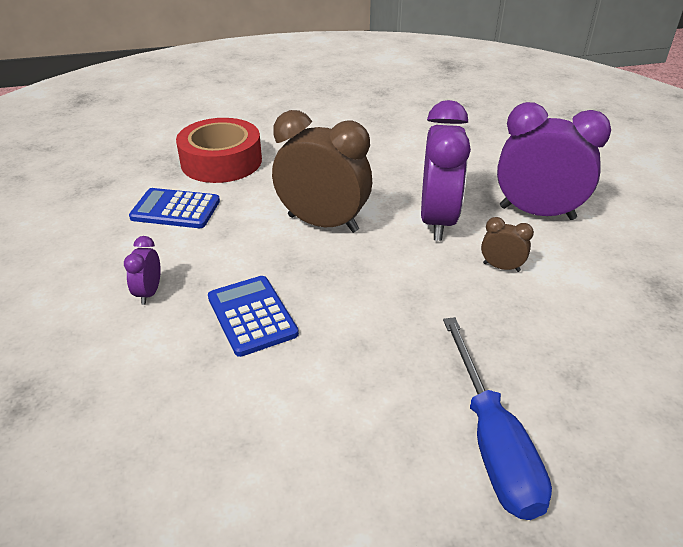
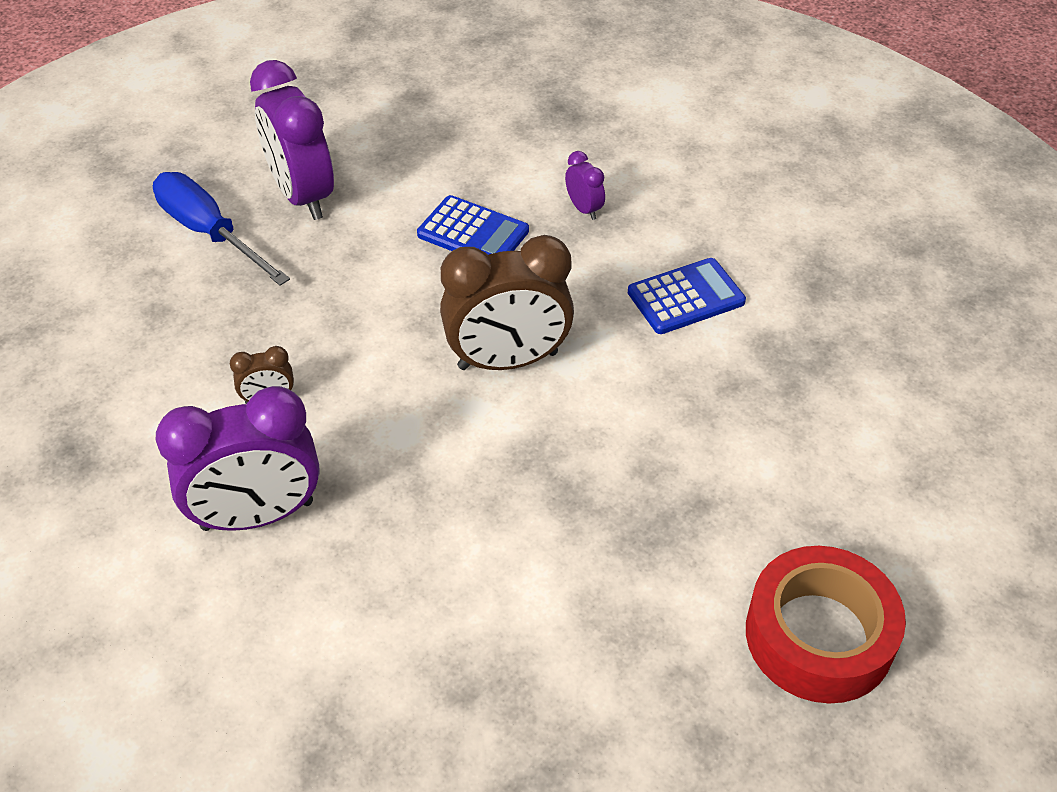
camera: 145 degrees right, 10 degrees up
(221, 161) = (737, 394): red tape -> red tape (819, 635)
(437, 221) = (378, 433): purple clock -> purple clock (302, 195)

